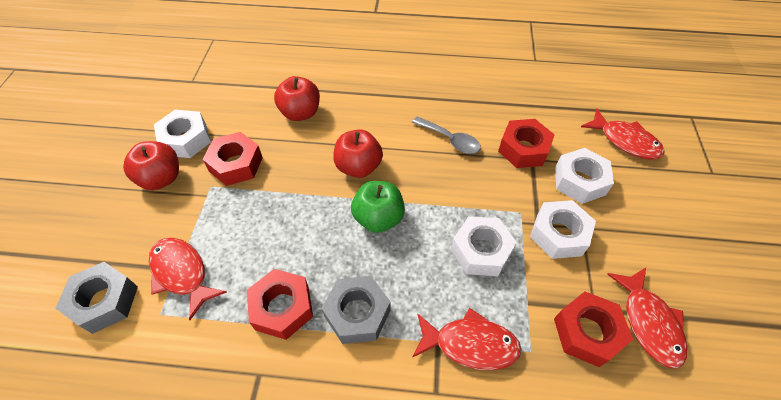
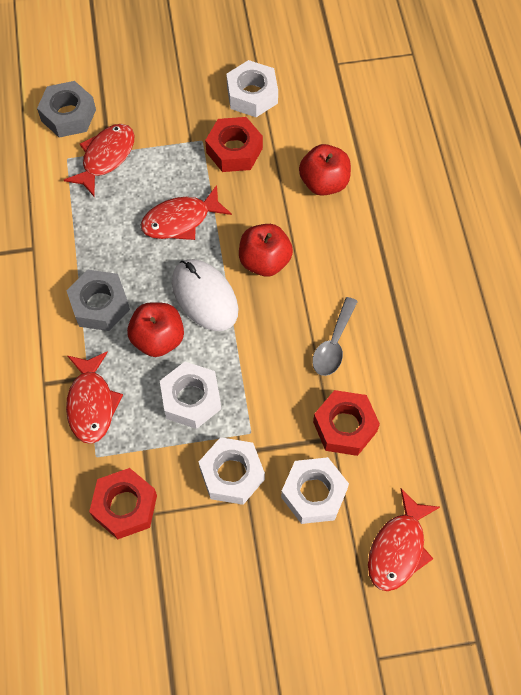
camera: 75 degrees right, 10 degrees up
(161, 178) = (199, 97): red apple -> red apple (158, 339)
(282, 308) = (92, 245): red nut -> none
(378, 218) = (205, 296): green apple -> white mouse
(649, 322) = (148, 566): red fish -> red fish (181, 220)

